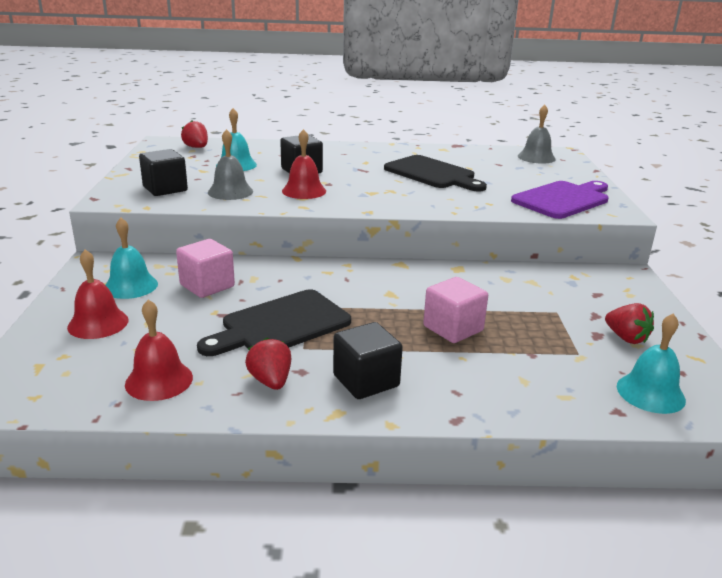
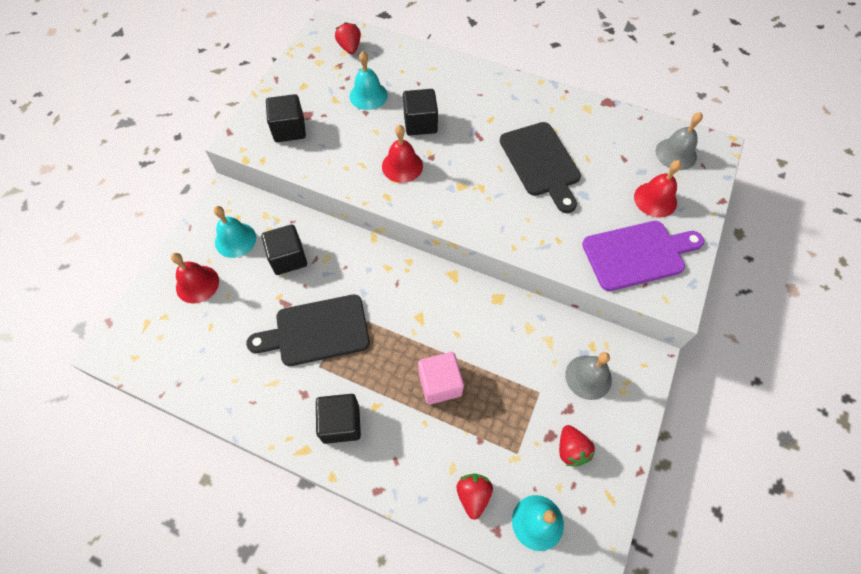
camera: 25 degrees right, 35 degrees up
(159, 380) = (211, 369): red bell -> red bell (655, 199)
(207, 286) = (288, 258): pink cube -> black cube
(230, 192) = (339, 150): grey bell -> grey bell (588, 377)
(271, 381) = (279, 398): red strawberry -> red strawberry (473, 495)

